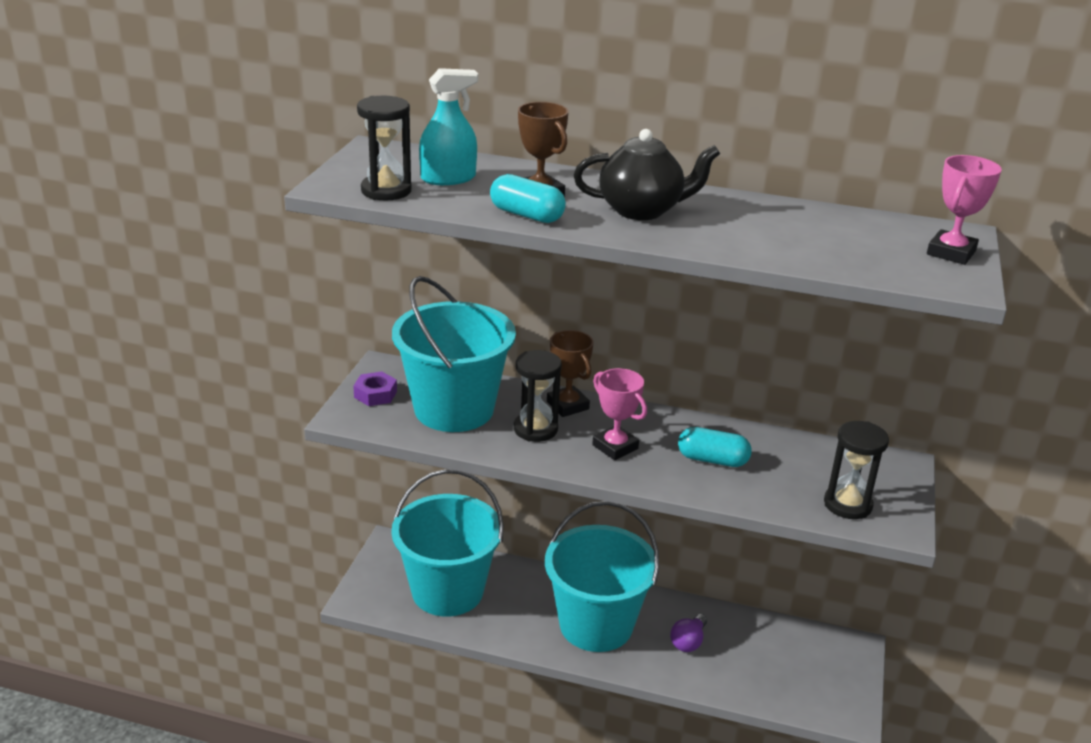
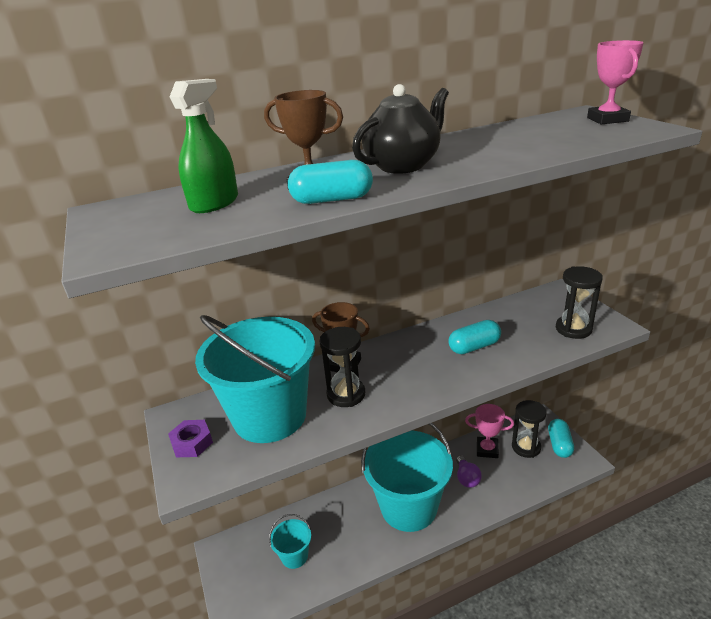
camera: 35 degrees left, 0 degrees up
(386, 191) = (172, 233): black hourglass -> black hourglass (526, 447)
(447, 591) = (294, 556): turquoise bucket -> turquoise bucket, size x0.45
(448, 178) = (214, 203): turquoise spray bottle -> green spray bottle
(615, 447) = (411, 374): pink trophy -> pink trophy (487, 450)
(842, 684) = (559, 444): none -> turquoise capsule

